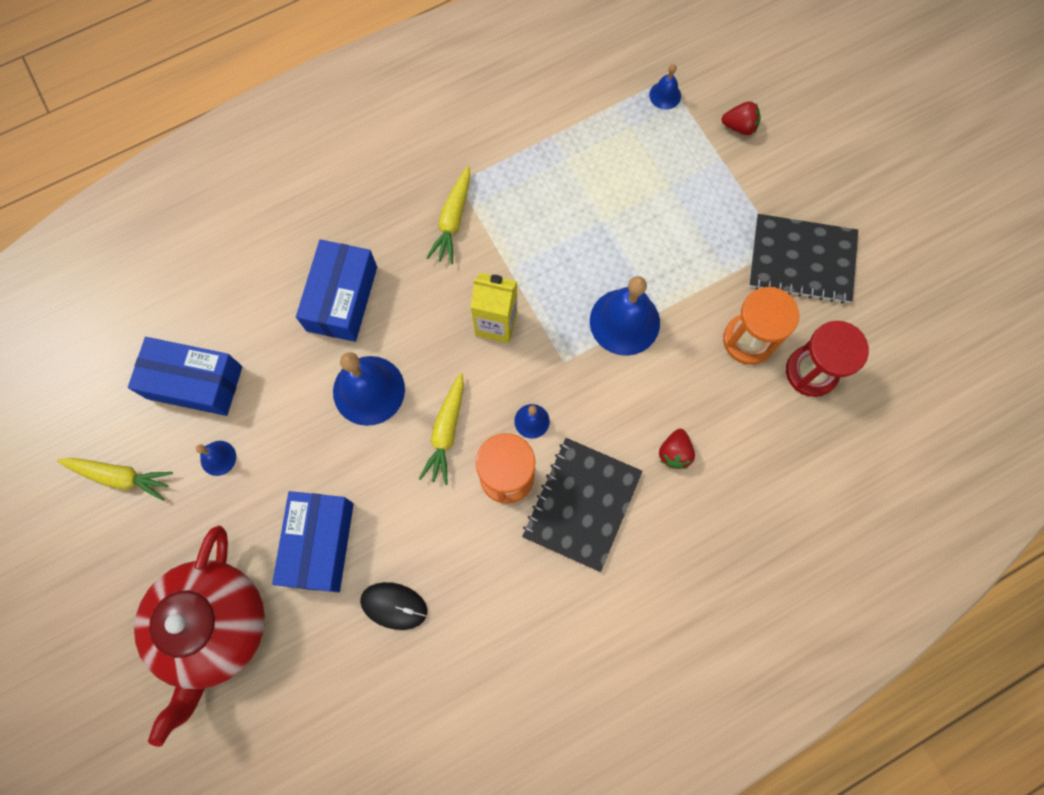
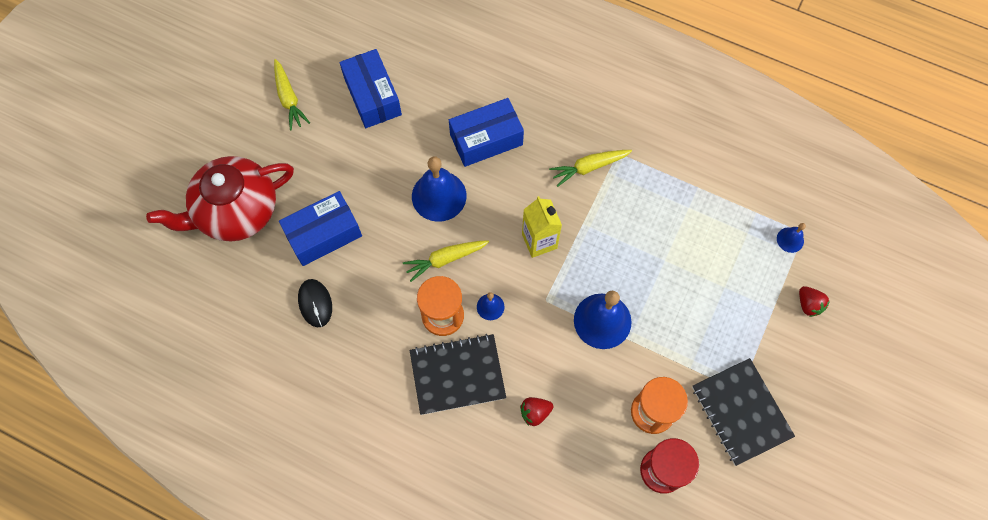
camera: 55 degrees right, 5 degrees down
(218, 458) = (336, 142): blue bell -> none

